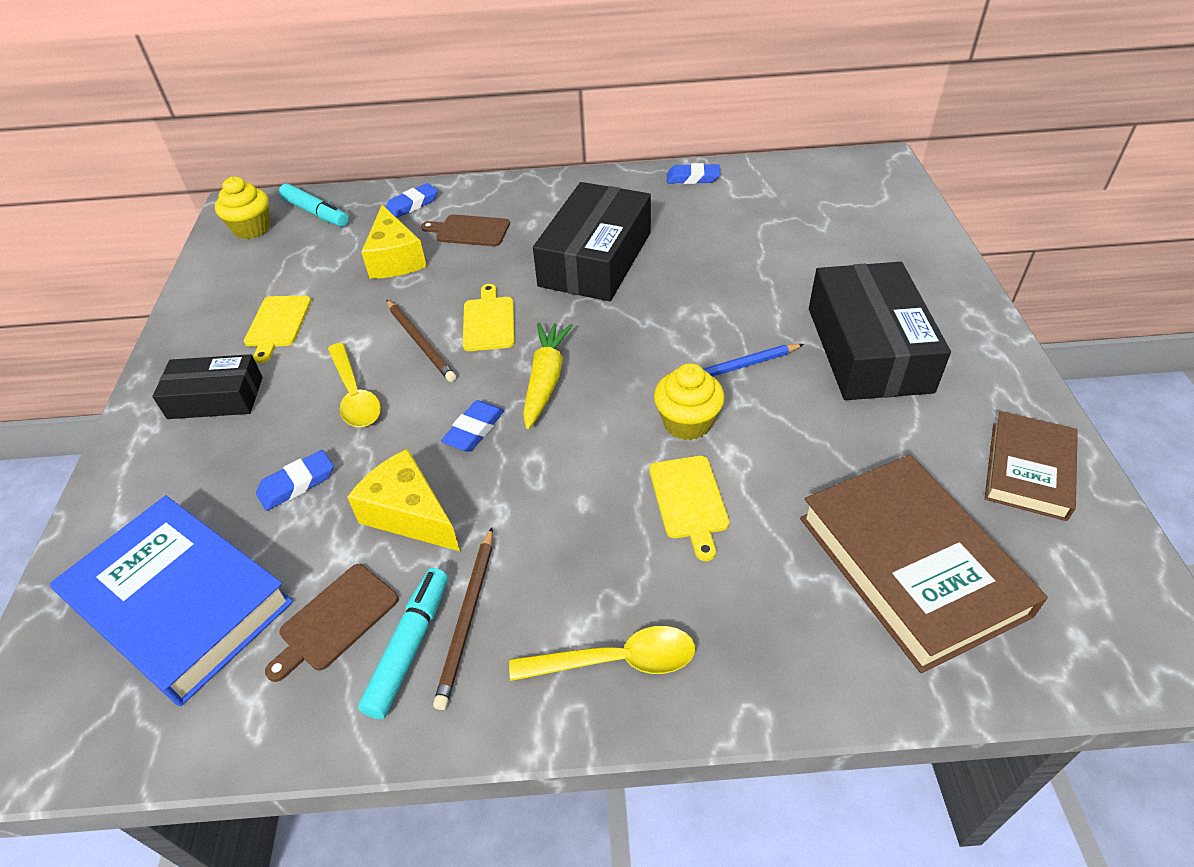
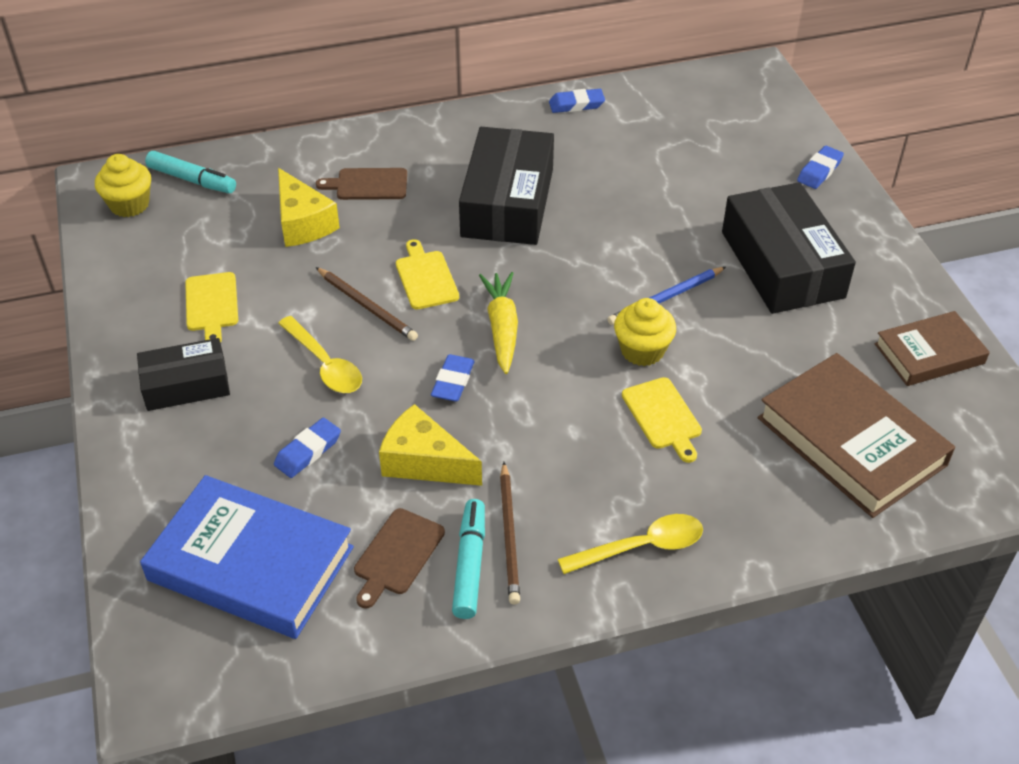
camera: 15 degrees left, 0 degrees up
(412, 205) = (294, 161): blue eraser -> blue eraser (819, 171)
(1028, 470) = (929, 353): brown book -> brown book turned 60 degrees clockwise

